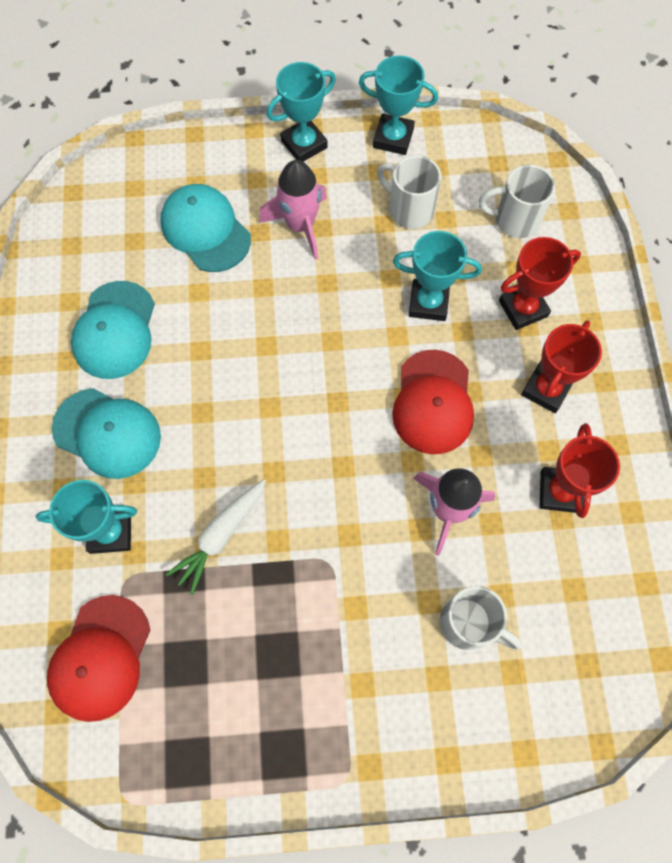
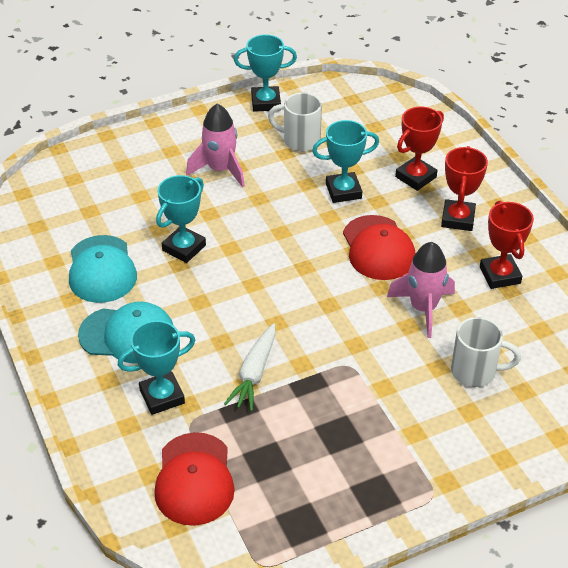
camera: 20 degrees left, 25 degrees down
(205, 230) = (145, 190): turquoise cap -> none
(304, 144) = (198, 121): turquoise trophy -> turquoise trophy (184, 248)
(514, 220) = (382, 128): white mug -> none

